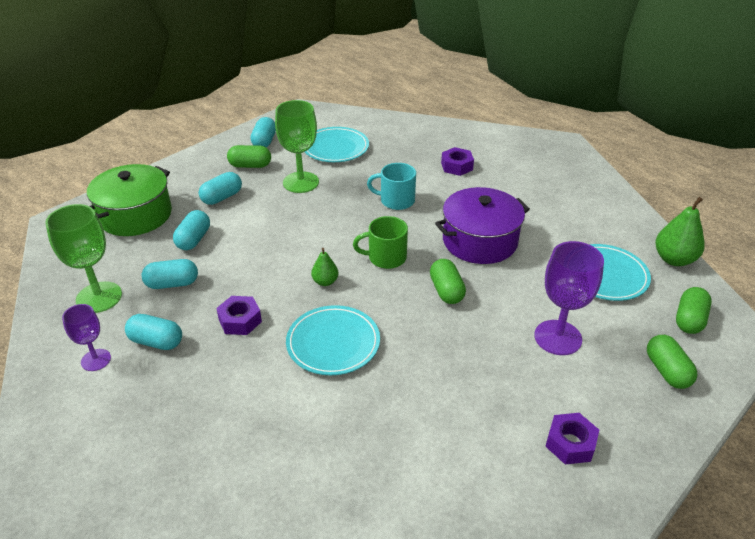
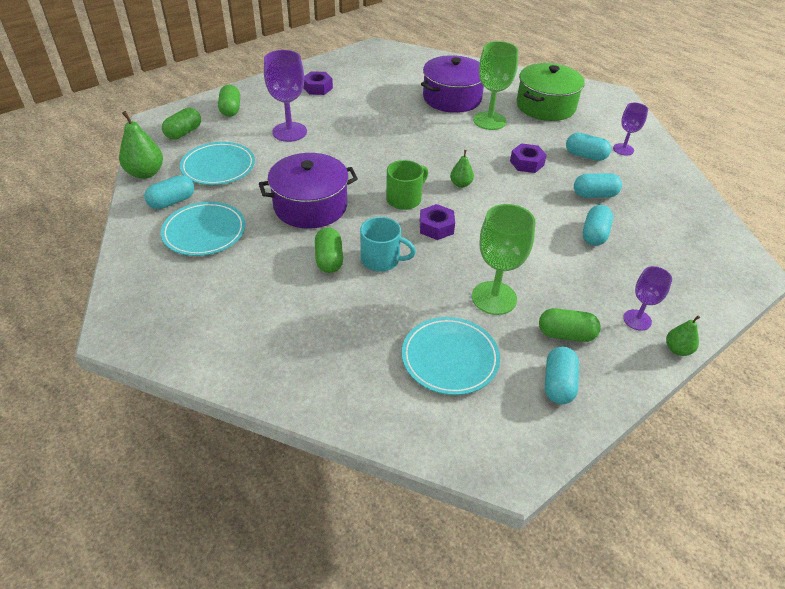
camera: 175 degrees left, 5 degrees up
(99, 297) = (651, 190): green goblet -> green goblet (489, 121)
(135, 215) = (673, 270): green pot -> green pot (545, 106)
(171, 164) = (677, 349): none -> green pear
(191, 178) = (637, 320): none -> purple goblet
(222, 197) = (585, 284): turquoise capsule -> turquoise capsule (172, 202)
(333, 343) = (454, 143): turquoise plate -> turquoise plate (204, 232)
(336, 446) = (452, 98): none -> purple pot
(386, 257) = (404, 199): green mug -> green mug turned 45 degrees counterclockwise
(446, 291) = (359, 168): green capsule -> green capsule (329, 260)
(457, 166) = (291, 304): purple nut -> purple nut (436, 227)

